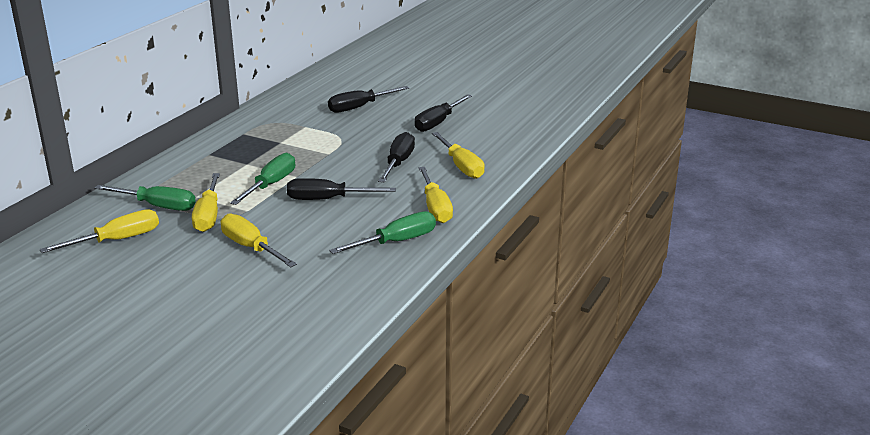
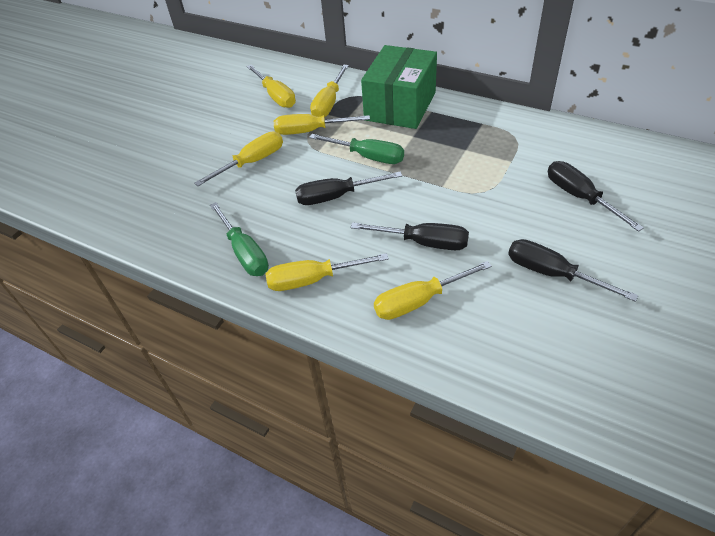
camera: 95 degrees right, 20 degrees up
(158, 206) = (329, 103): green screwdriver -> yellow screwdriver
(190, 168) = (400, 106): none -> green box
(327, 199) = (336, 196): black screwdriver -> black screwdriver turned 105 degrees counterclockwise

